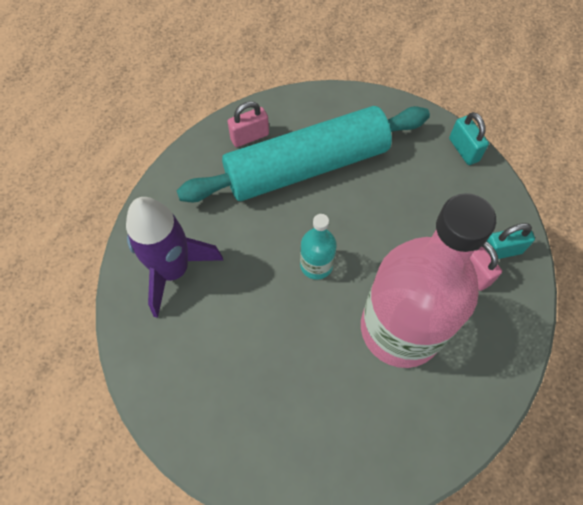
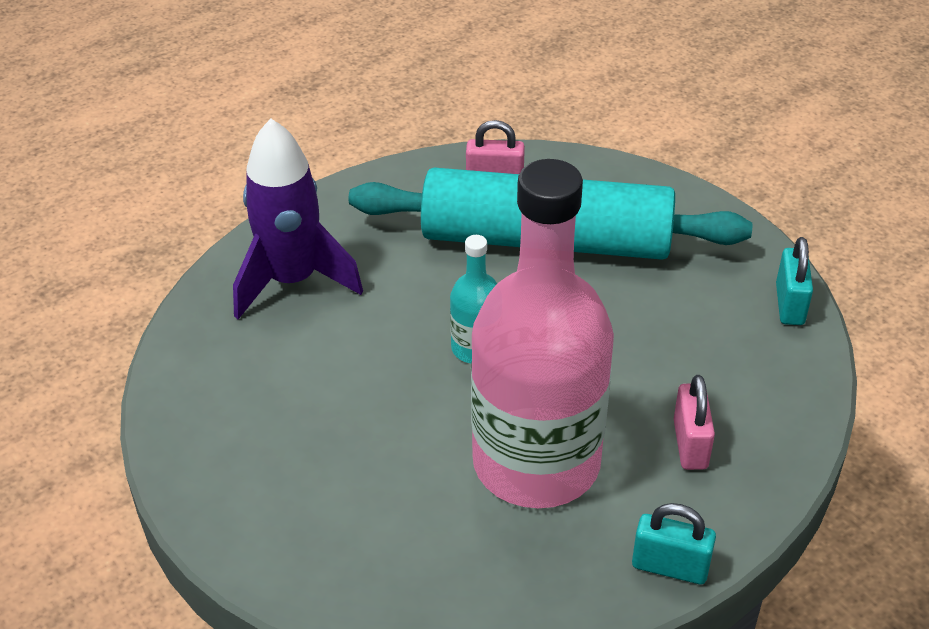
camera: 30 degrees right, 20 degrees down
(500, 251) = (752, 439): turquoise padlock -> turquoise padlock (670, 567)

